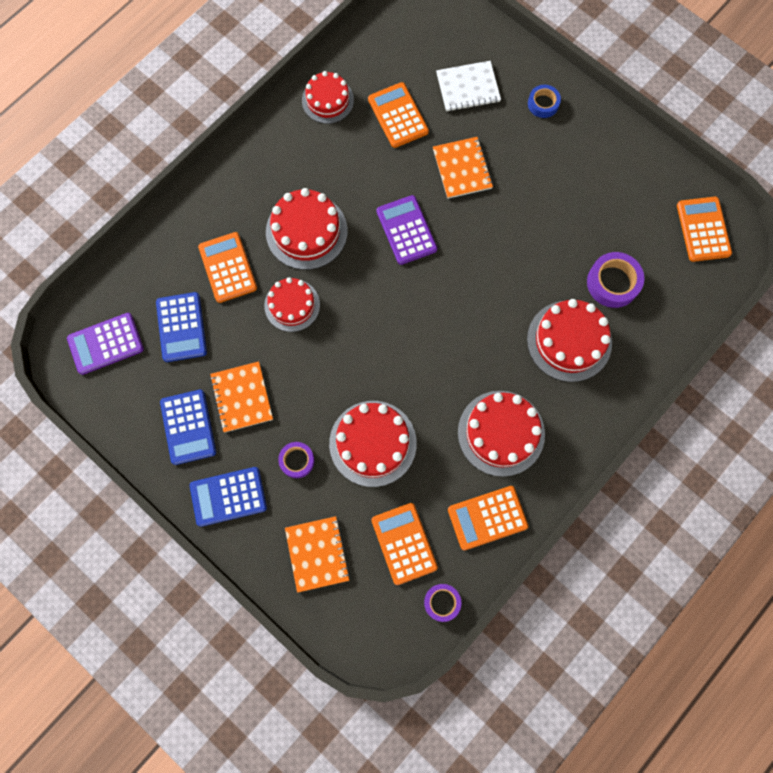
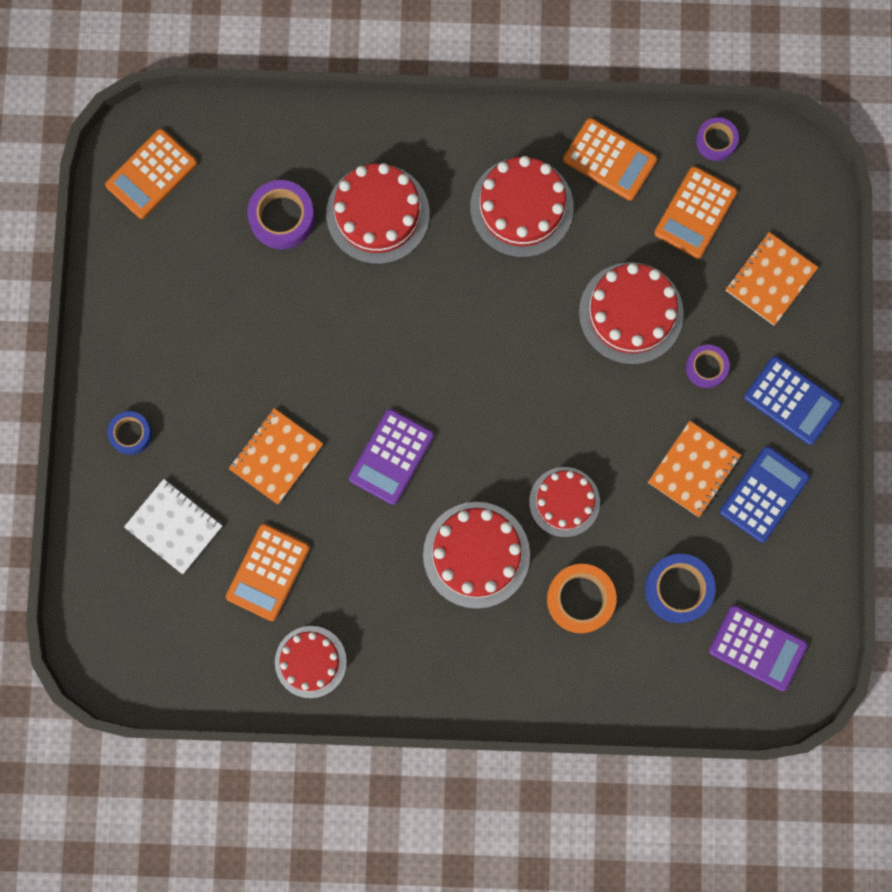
camera: 130 degrees left, 5 degrees up
(181, 327) = (678, 589): blue calculator -> blue tape
(228, 267) = (580, 599): orange calculator -> orange tape

